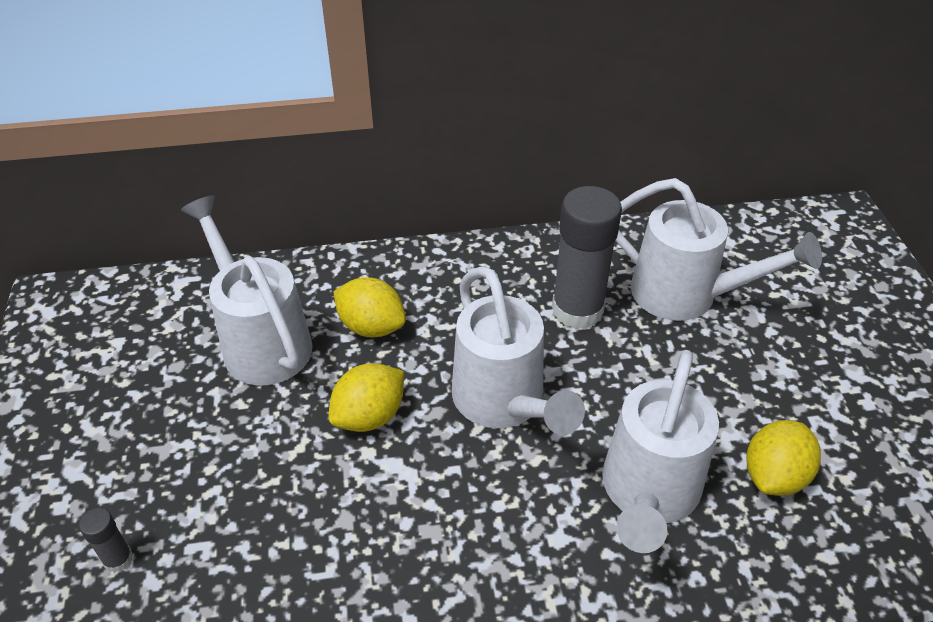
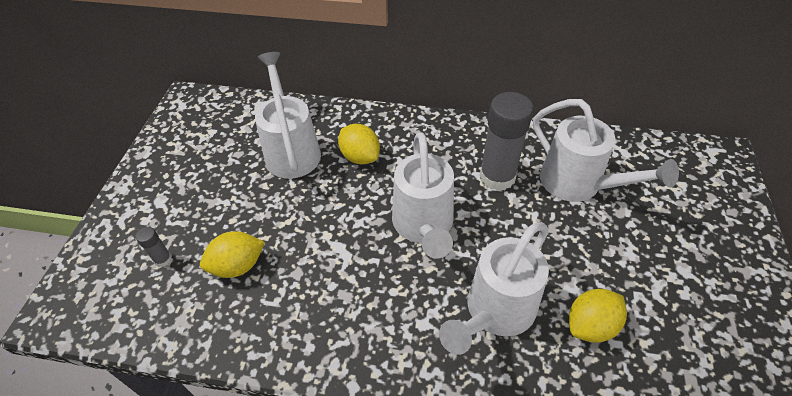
camera: 20 degrees right, 5 degrees up
(369, 416) = (336, 213): yellow lemon -> yellow lemon (238, 266)

